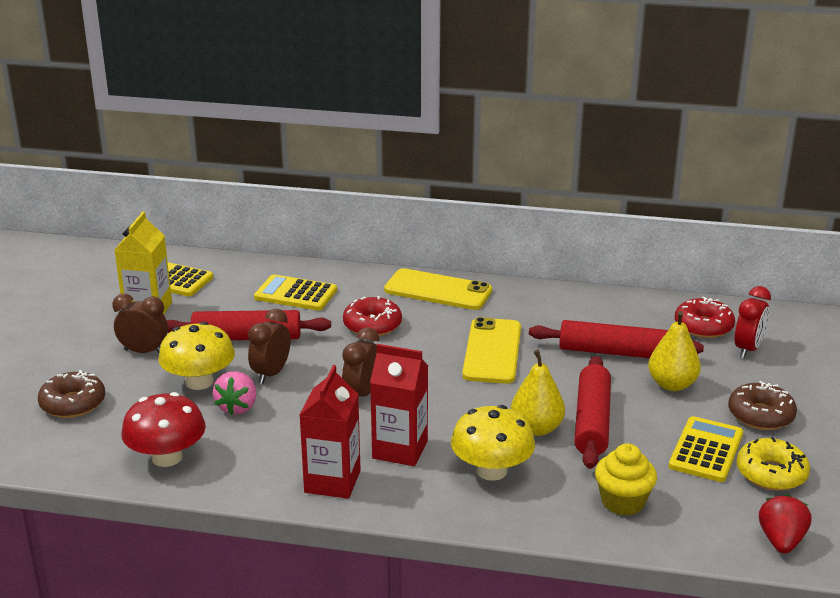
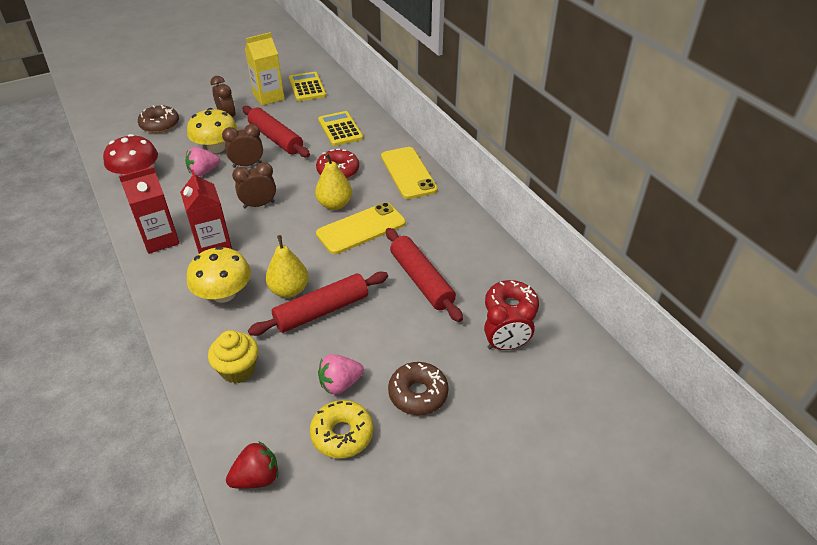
camera: 50 degrees right, 15 degrees up
(672, 384) = (410, 327): yellow pear -> yellow pear (334, 204)
(706, 450) = (340, 384): yellow calculator -> pink strawberry

